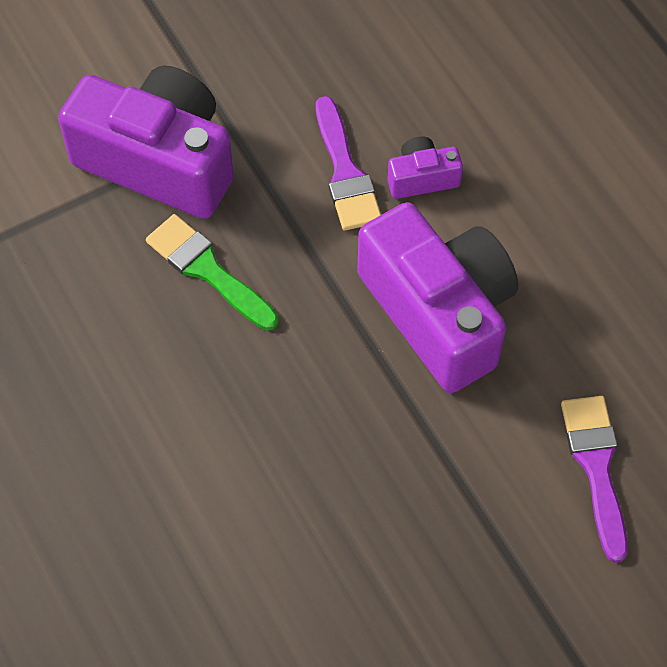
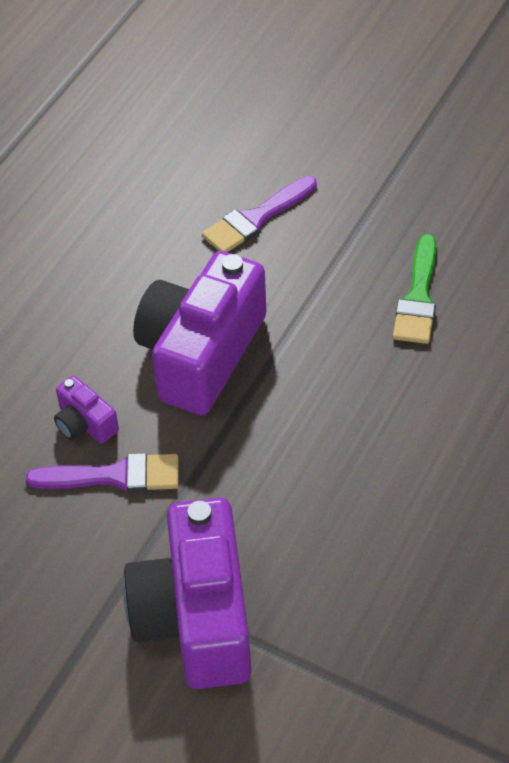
camera: 120 degrees left, 10 degrees down
(207, 270) = (275, 517): green brush -> green brush (418, 297)
(345, 173) = (114, 476): purple brush -> purple brush turned 45 degrees clockwise

